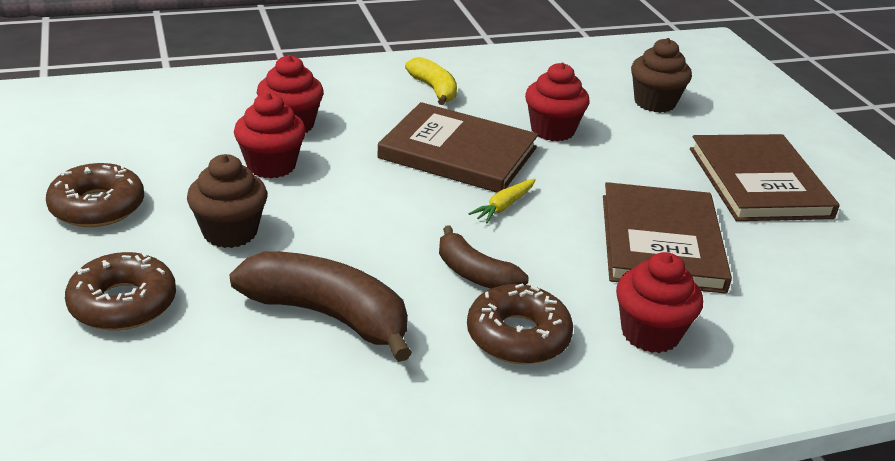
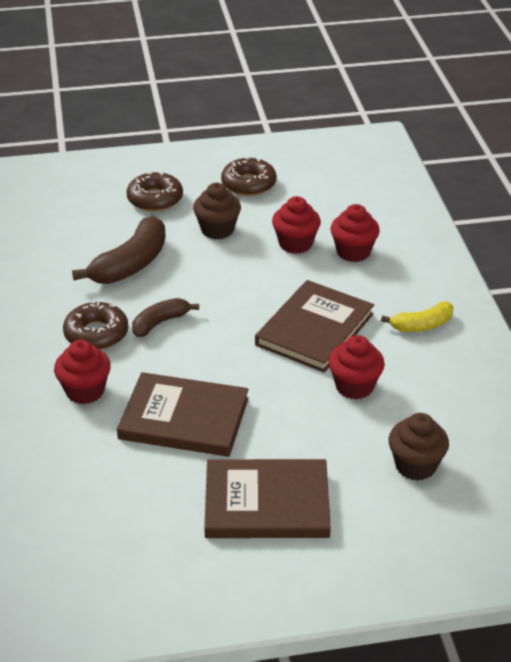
camera: 100 degrees right, 5 degrees up
(504, 206) = (238, 344): yellow carrot -> none

